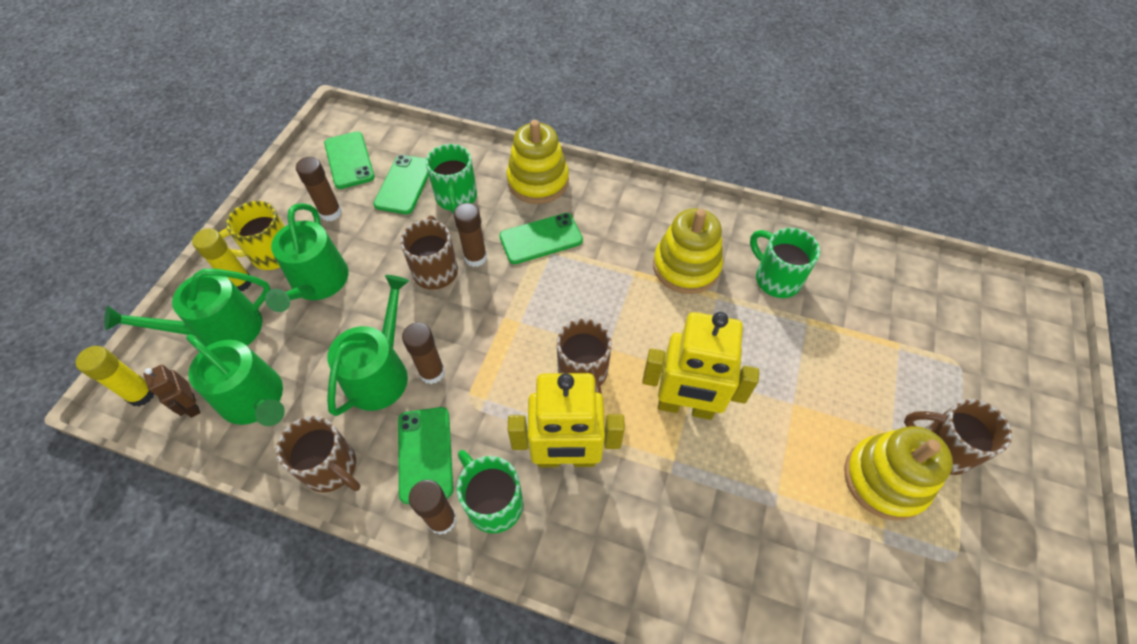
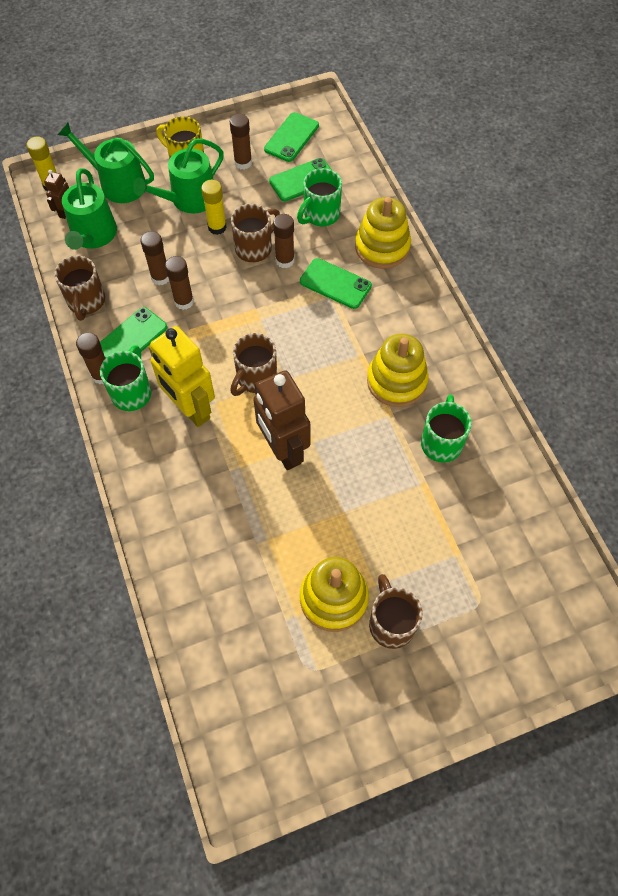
camera: 50 degrees right, 5 degrees up
(240, 282) = (154, 164): yellow glue stick -> yellow glue stick (217, 227)
(380, 373) = (160, 277): green watering can -> brown glue stick
(685, 406) = (283, 450): yellow robot -> brown robot

